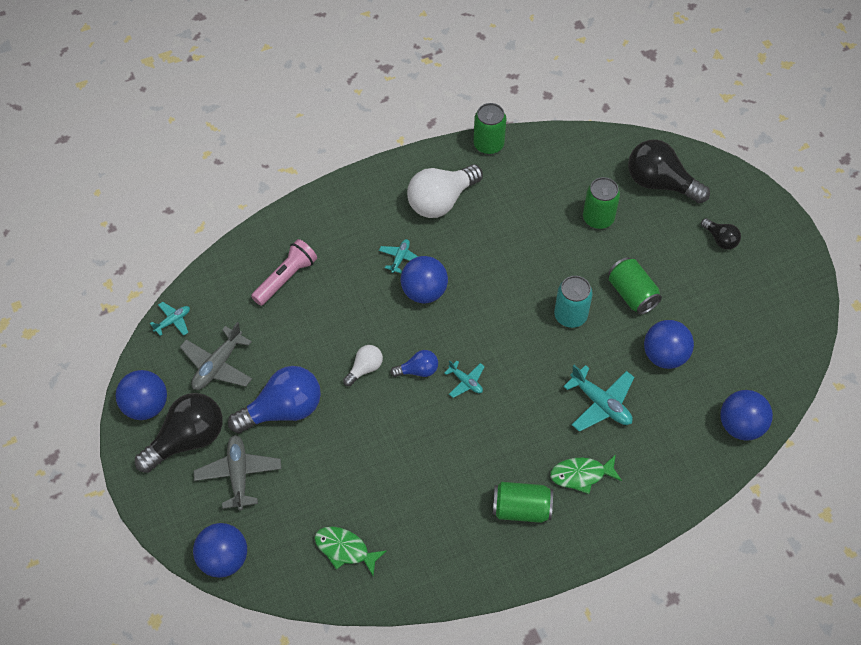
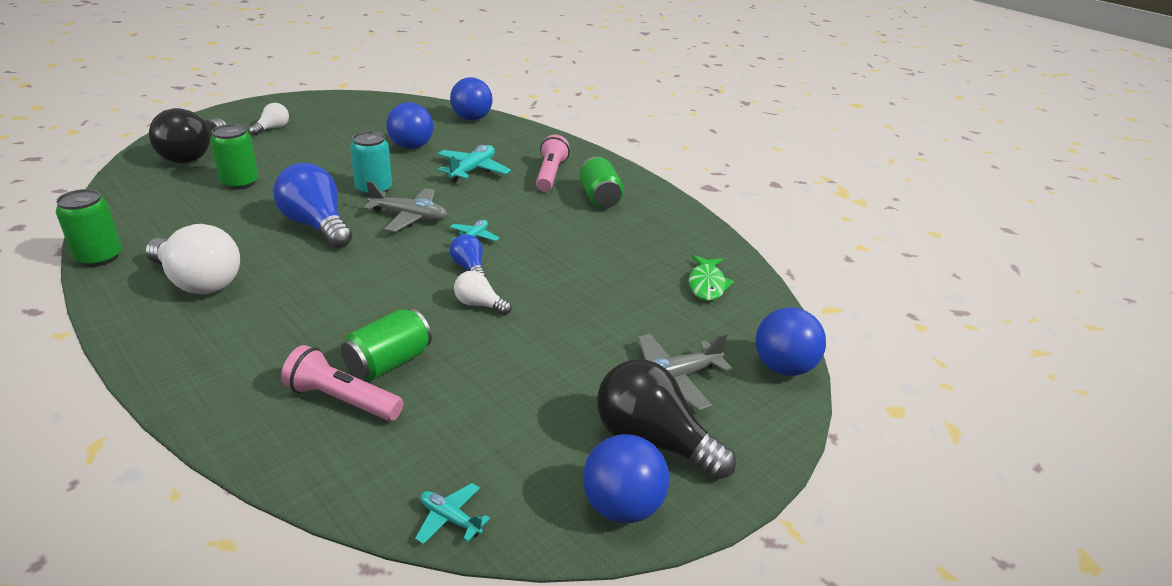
camera: 110 degrees left, 25 degrees down
(218, 365) = (518, 439): grey plane -> grey plane (409, 217)
(283, 410) = (564, 359): blue light bulb -> blue light bulb (316, 225)
(400, 258) = (299, 301): turquoise plane -> none
(424, 292) = (353, 277): blue ball -> none
(581, 475) = (550, 174): green fish -> pink flashlight
(632, 294) = (342, 162): green can -> green can (388, 363)
(720, 239) = (272, 128): black light bulb -> white light bulb

